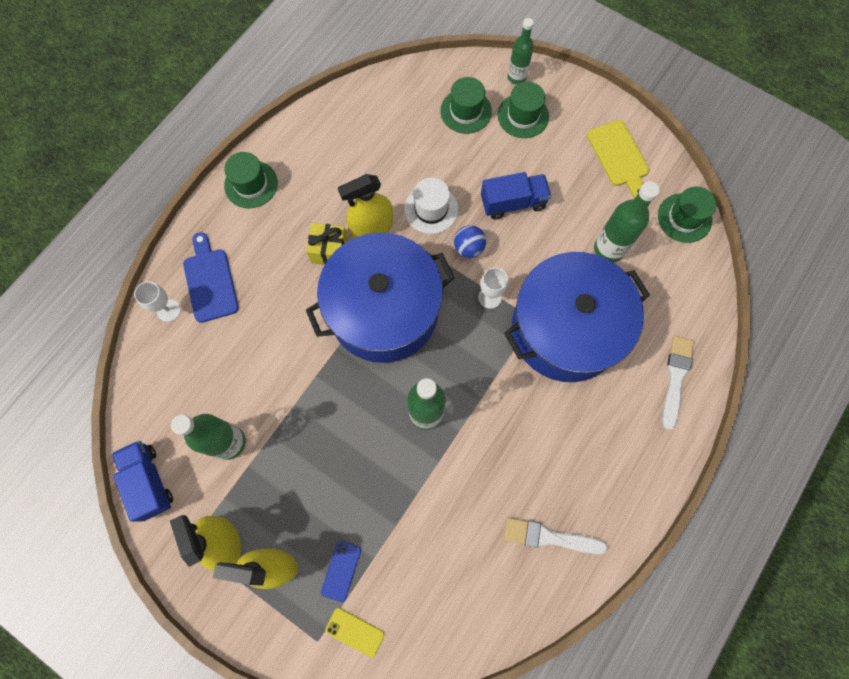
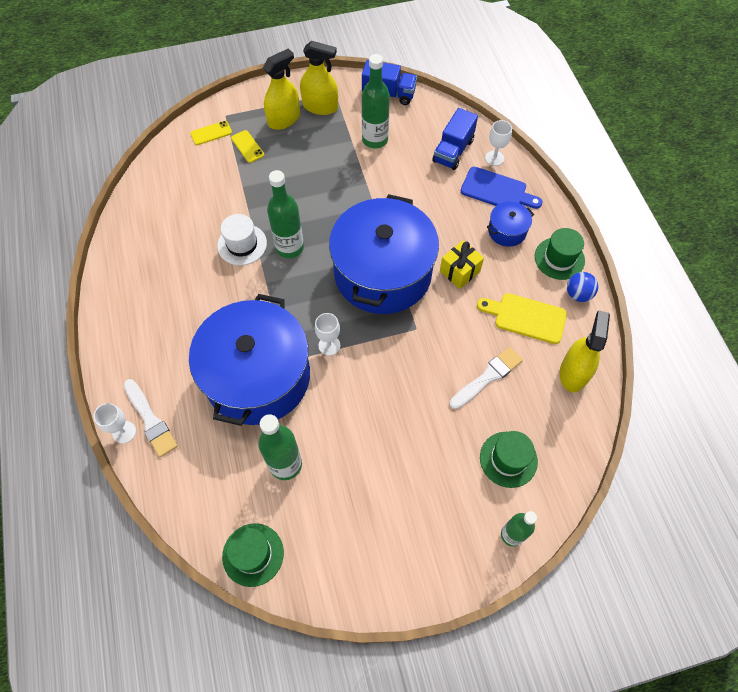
camera: 130 degrees right, 10 degrees down
(253, 242) = (507, 231): none -> blue pot
(341, 570) = (247, 146): blue phone -> yellow phone
(371, 227) = (456, 310): yellow spray bottle -> yellow spray bottle (573, 373)
(431, 209) = (436, 361): white hat -> white hat (242, 244)
(468, 248) = (380, 362): blue ball -> blue ball (578, 294)
(513, 203) = (389, 425): blue truck -> blue truck (453, 151)
(523, 116) = (465, 504): green hat -> none
(549, 537) = (149, 257): white brush -> white brush (487, 377)
(619, 157) = (356, 553): yellow cutting board -> yellow cutting board (526, 317)
(703, 389) = (124, 432): none -> white goblet

